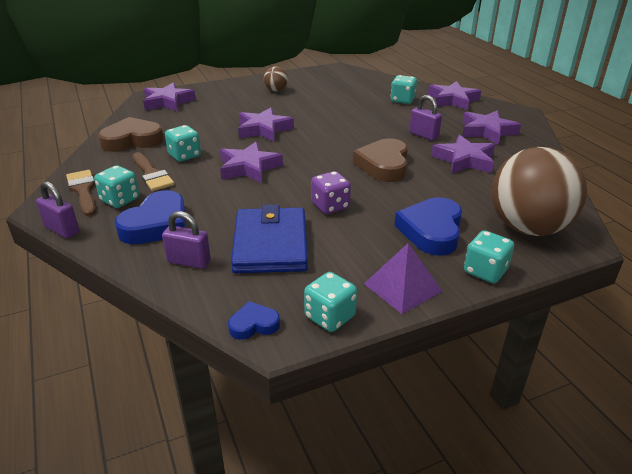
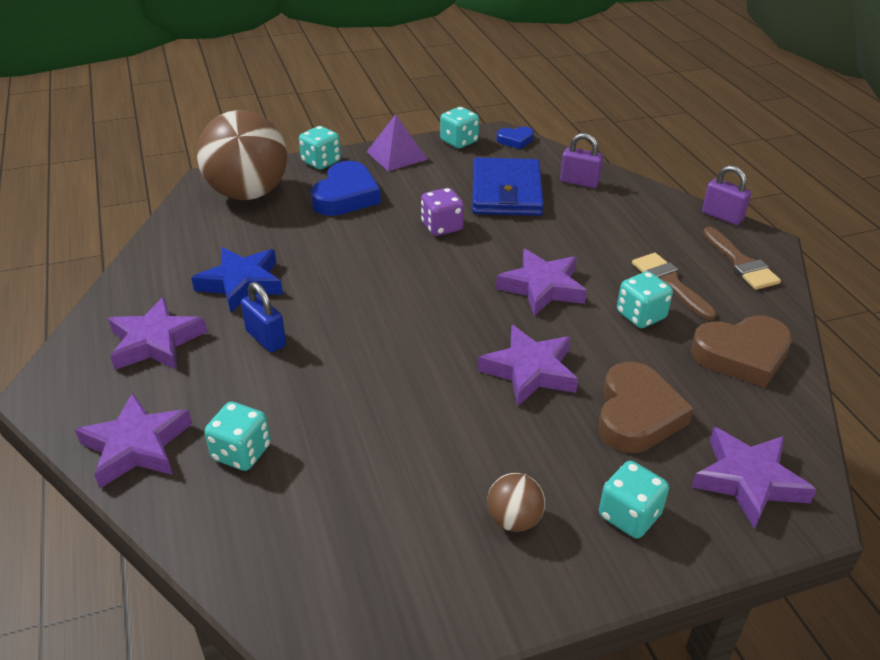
camera: 175 degrees left, 5 degrees up
(120, 200) = (686, 247): turquoise dice -> turquoise dice (629, 515)
(156, 224) = (627, 217): blue heart -> none
(384, 165) = (357, 281): brown heart -> brown heart (637, 414)
(423, 135) = (266, 338): purple padlock -> blue padlock
(464, 160) = (242, 283): purple star -> blue star

